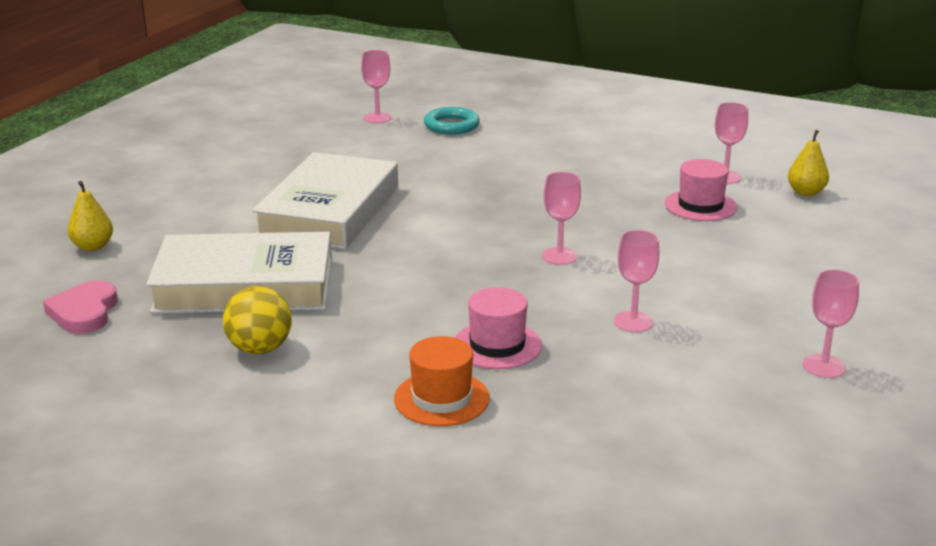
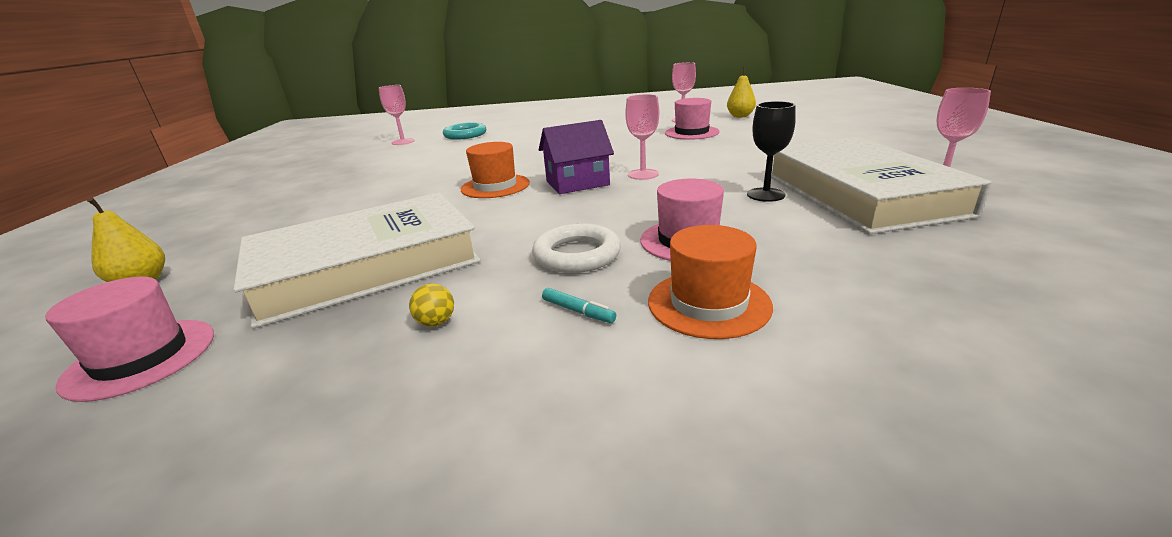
camera: 25 degrees left, 0 degrees up
(84, 312) = (141, 358): pink heart -> pink hat
(260, 349) = (436, 322): yellow ball -> yellow ball, size x0.47
(329, 211) = (412, 194): white book -> white book (859, 194)
(352, 373) = (578, 311): none -> turquoise marker
(399, 328) = (577, 255): none -> white ring
(409, 226) = (495, 186): none -> orange hat
(485, 247) = (577, 183): none -> purple house
(633, 322) = (765, 195): pink goblet -> black goblet

